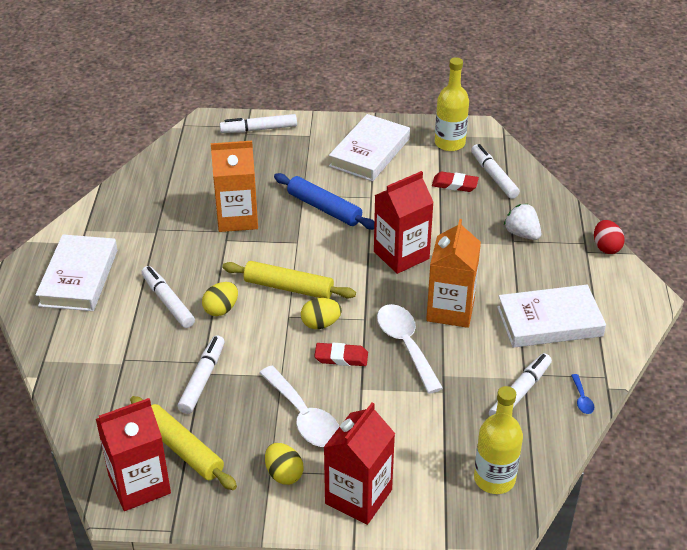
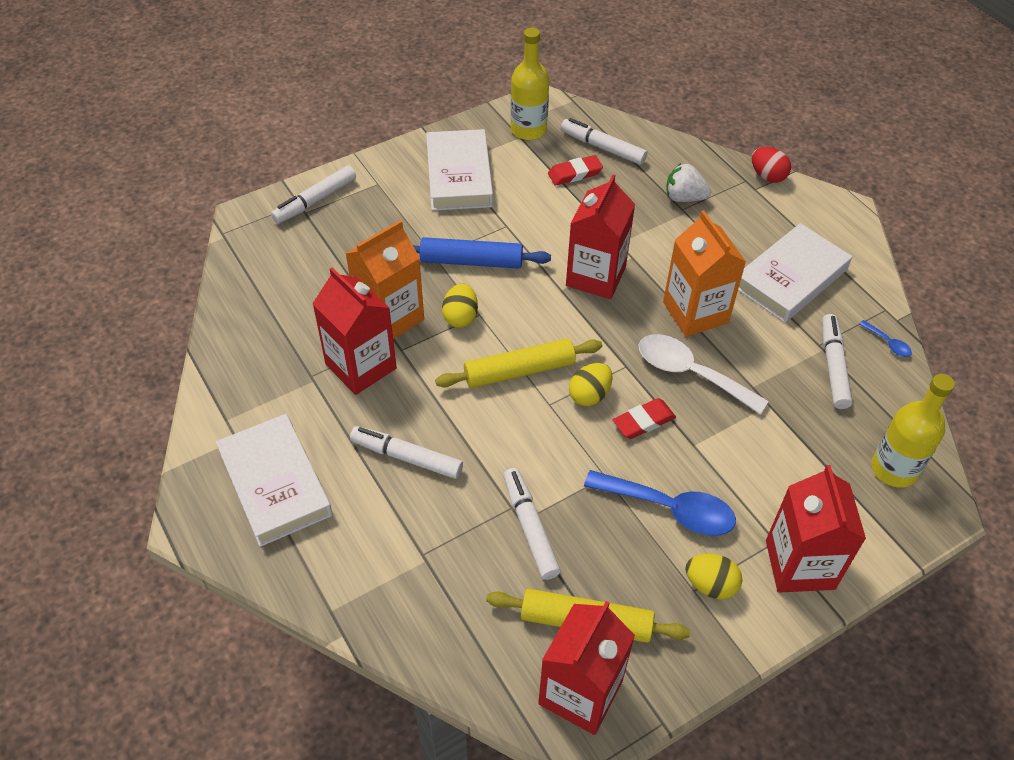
camera: 35 degrees left, 10 degrees up
(191, 238) = (361, 366): none -> red carton
(221, 309) = (473, 434): yellow egg -> yellow egg (460, 317)
(303, 416) = (669, 509): white spoon -> blue spoon

